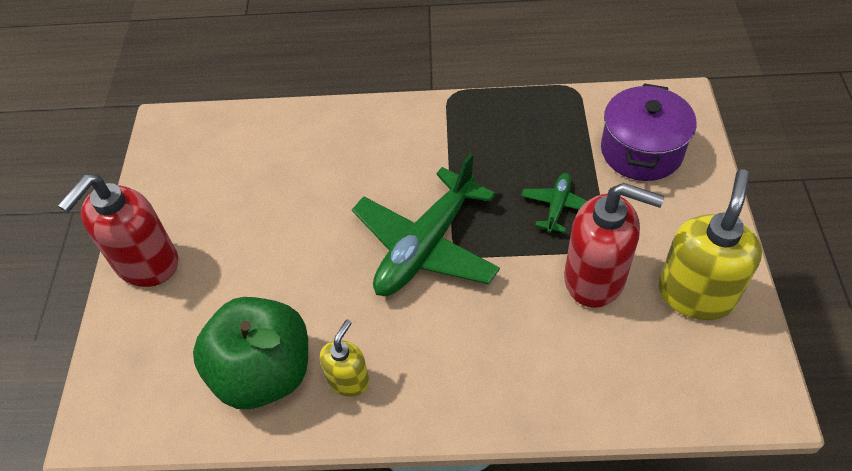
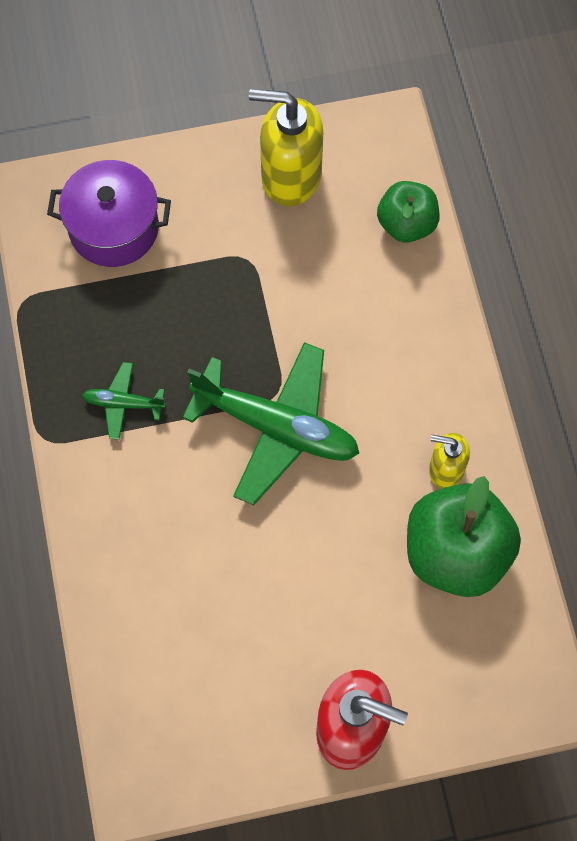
camera: 105 degrees left, 15 degrees up
(557, 206) = (203, 304): green plane -> green plane (123, 403)
(595, 278) = (288, 262): red soap dispenser -> none
(634, 395) = (406, 224): none -> green apple

